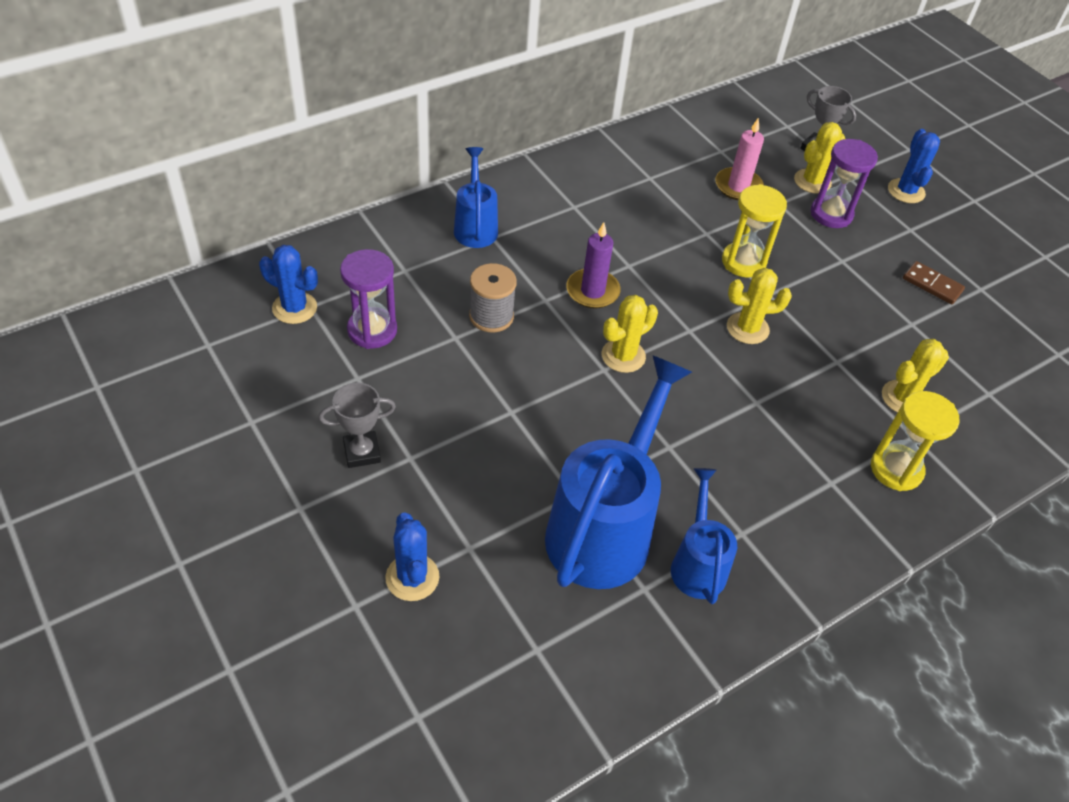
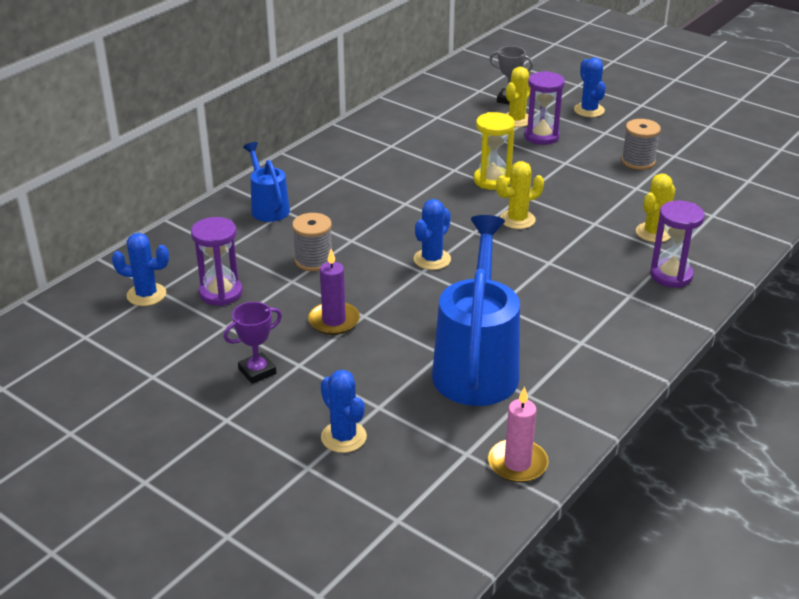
camera: 15 degrees left, 15 degrees down
(362, 452) = (257, 371): grey trophy -> purple trophy
(592, 291) = (385, 226): purple candle -> purple candle (334, 321)
(623, 356) = (432, 259): yellow cactus -> blue cactus
(698, 564) = (558, 369): blue watering can -> none
(738, 186) = (462, 135): pink candle -> pink candle (517, 463)
(896, 469) = (671, 275): yellow hourglass -> purple hourglass
(932, 285) = (638, 161): brown domino -> grey spool

